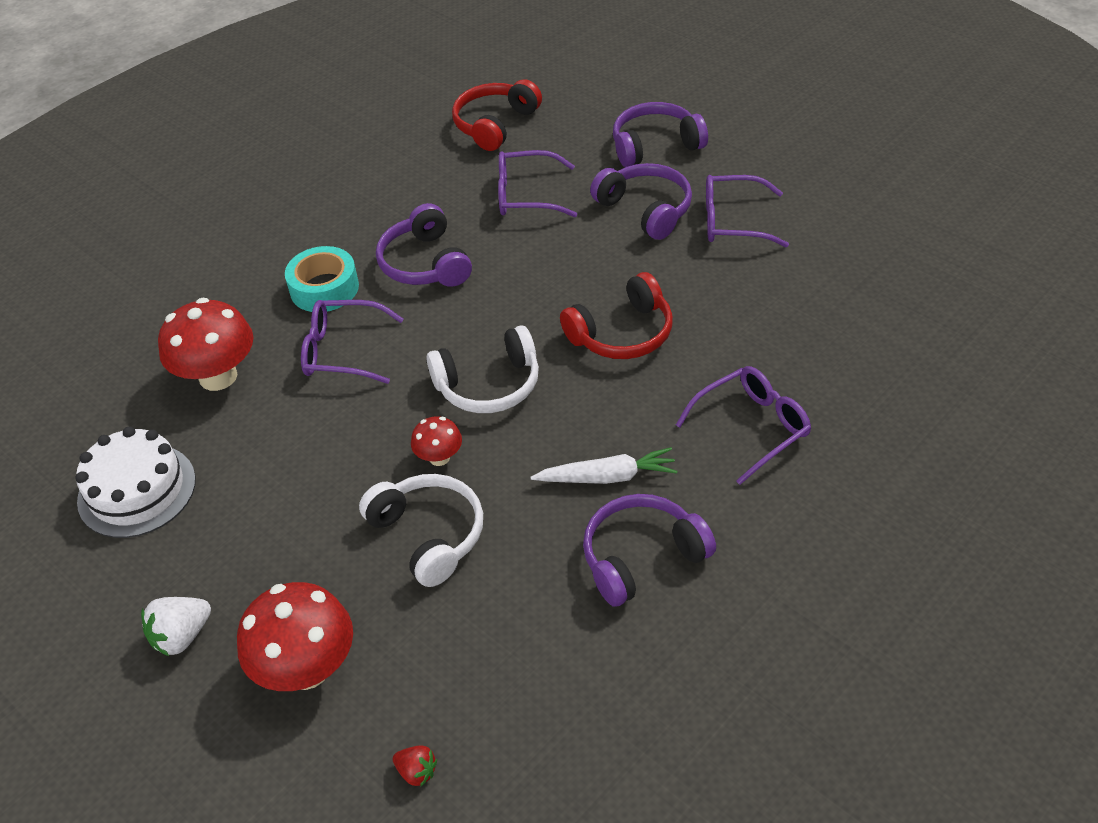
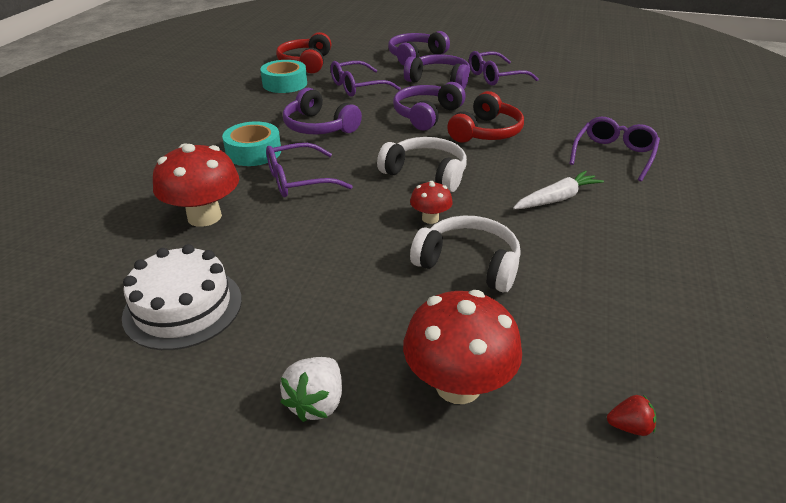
camera: 30 degrees left, 10 degrees down
(439, 164) = (285, 84): none -> turquoise tape
(489, 385) = (426, 173): white headphones -> white headphones turned 105 degrees counterclockwise
(641, 557) = (628, 233): purple headphones -> purple headphones (426, 115)

